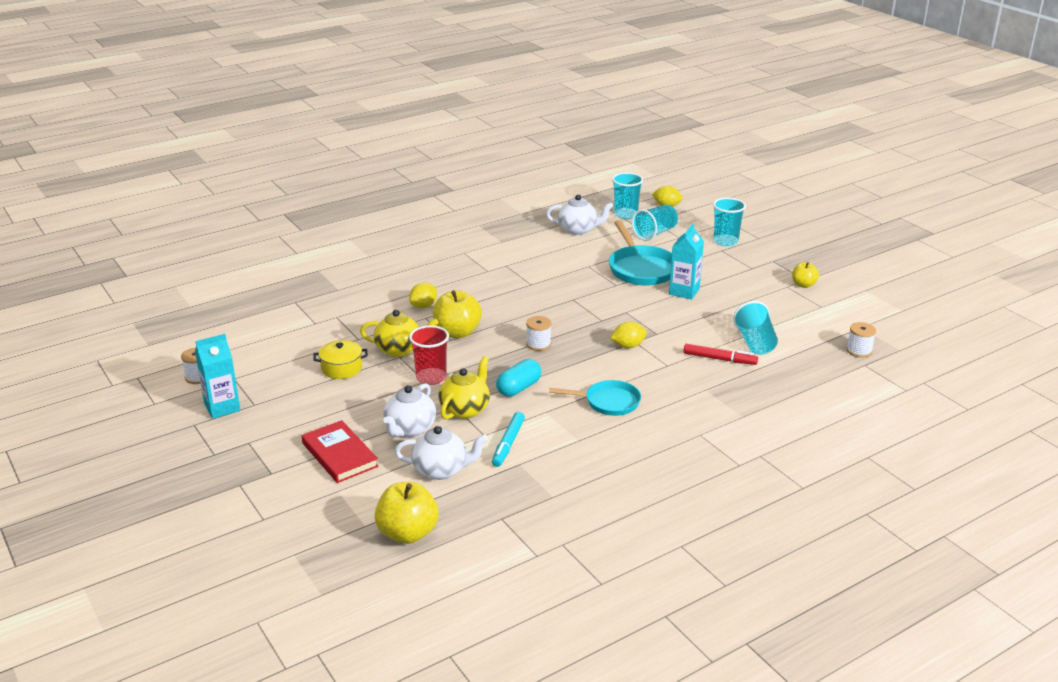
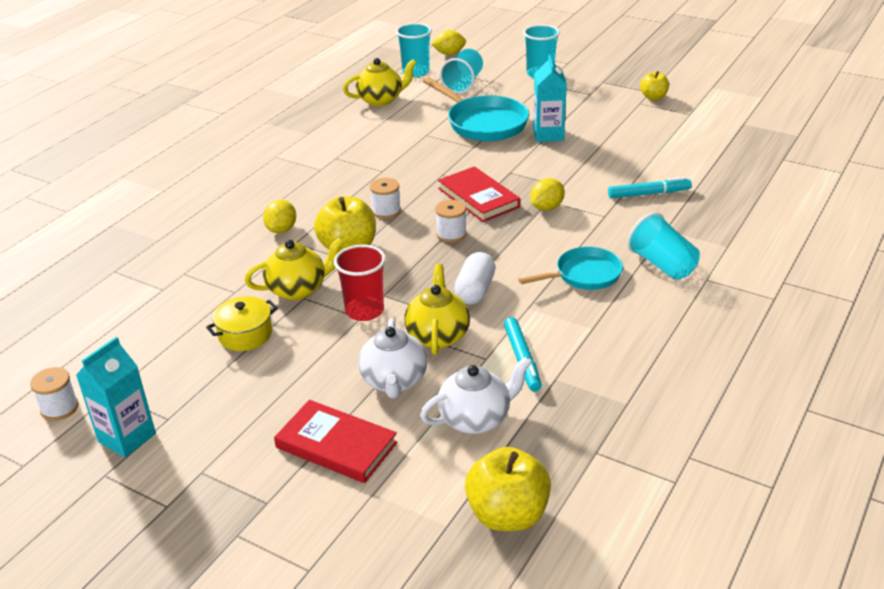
camera: 25 degrees left, 5 degrees up
(518, 388) = (475, 290): turquoise capsule -> white capsule
(578, 230) = (381, 100): white teapot -> yellow teapot
(583, 324) = (478, 198): none -> red book
(719, 359) = (649, 194): red marker -> turquoise marker
(755, 342) = (665, 167): turquoise cup -> turquoise cup (662, 265)
(859, 351) = (765, 147): white spool -> white spool (386, 211)

